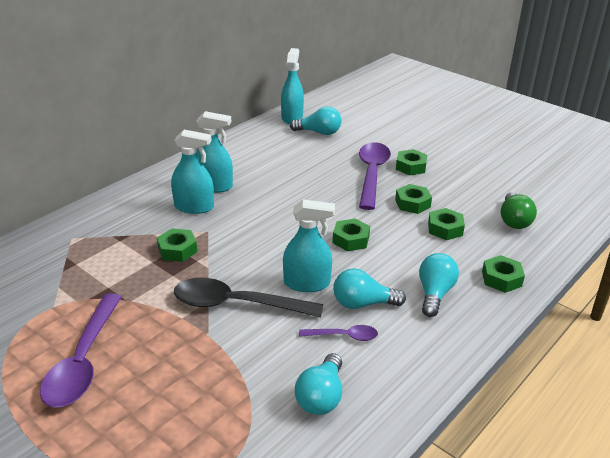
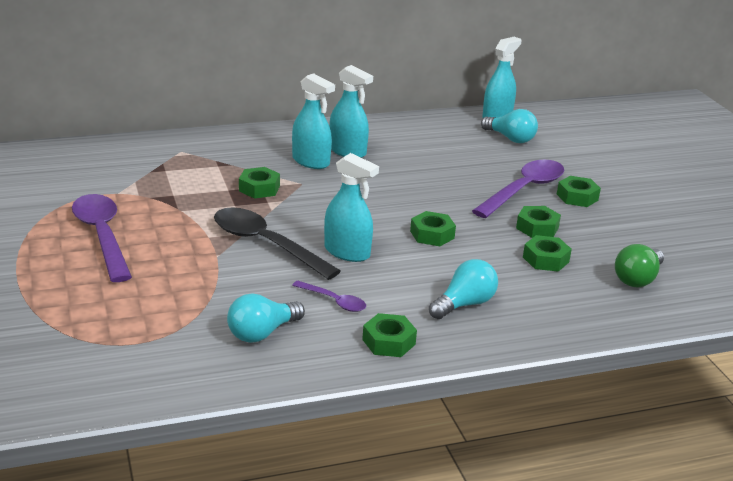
camera: 30 degrees right, 5 degrees down
(83, 361) = (102, 236): purple spoon -> purple spoon turned 120 degrees clockwise
(363, 304) = (382, 285): turquoise light bulb -> none
(501, 279) = (554, 319): green nut -> green nut (388, 342)

